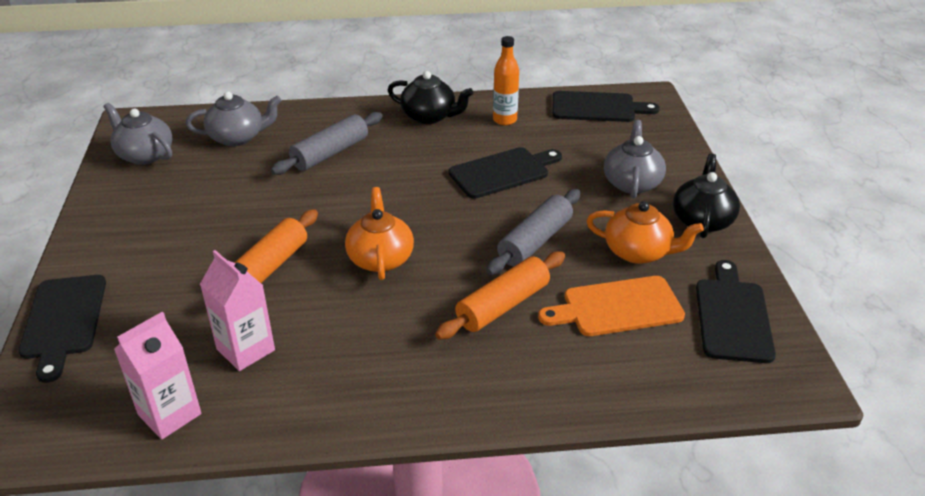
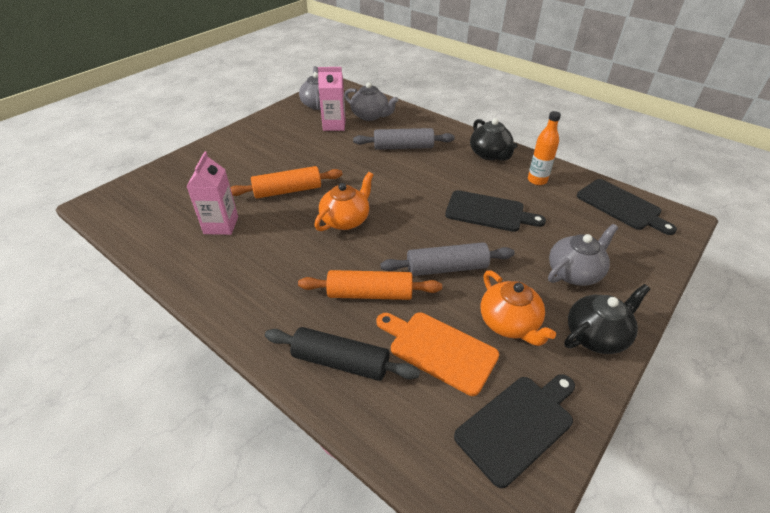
camera: 45 degrees right, 5 degrees up
(63, 320) = (182, 163): black cutting board -> none
(169, 414) = (152, 234): pink carton -> pink carton (334, 125)
(559, 372) = (341, 361): none -> black rolling pin

